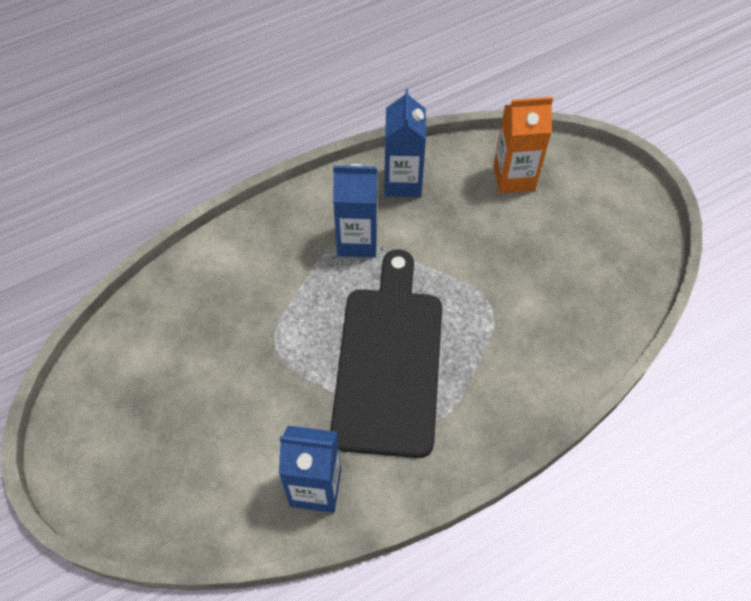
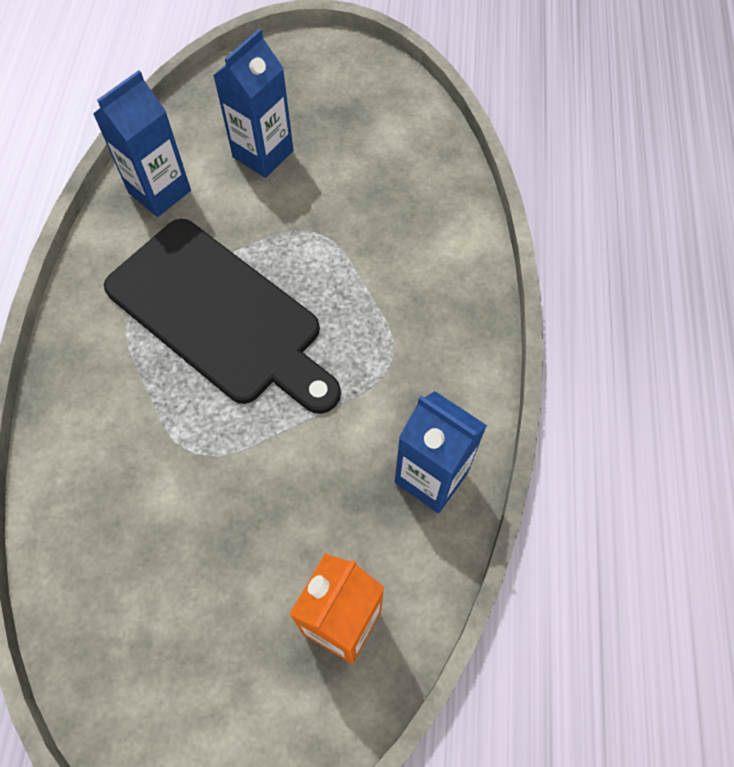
camera: 125 degrees right, 5 degrees up
(357, 241) = (383, 374): blue carton -> blue carton (263, 154)

